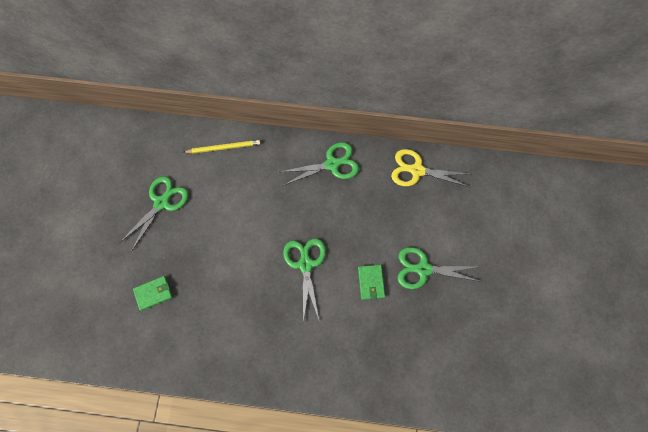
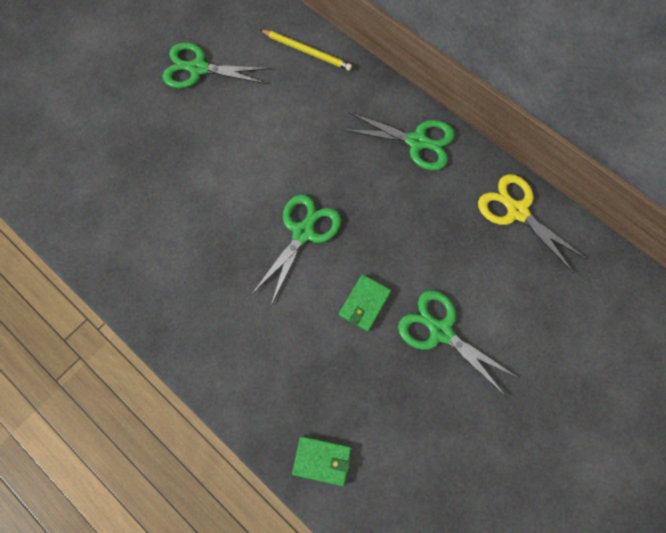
camera: 35 degrees right, 0 degrees up
(153, 293) = (119, 156): green wallet -> green wallet (322, 460)
(161, 203) = (198, 69): green scissors -> green scissors turned 150 degrees counterclockwise

